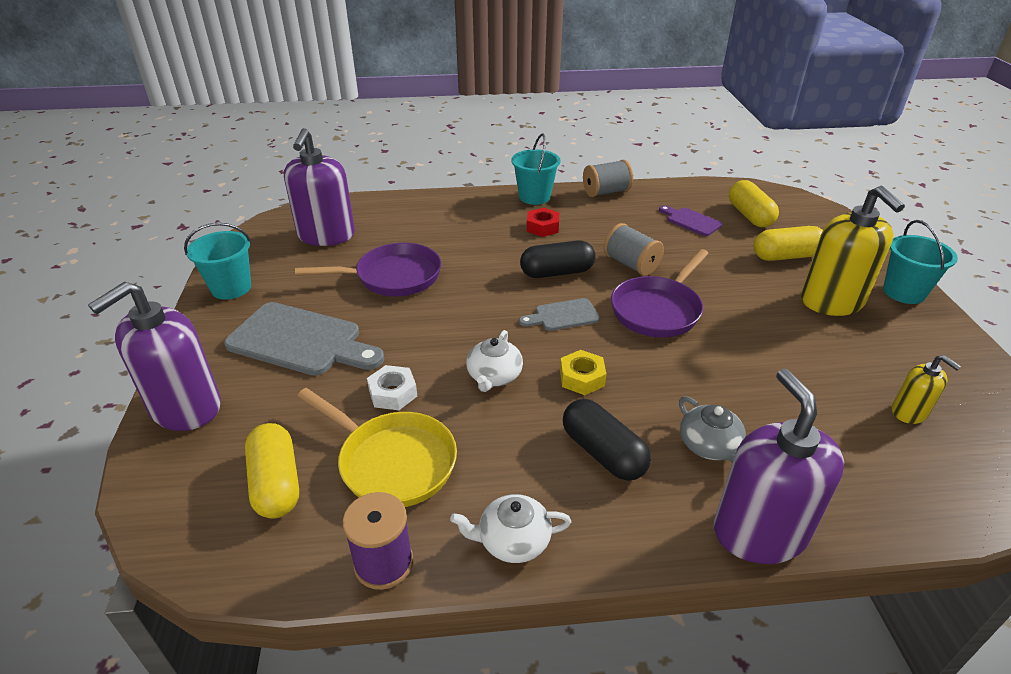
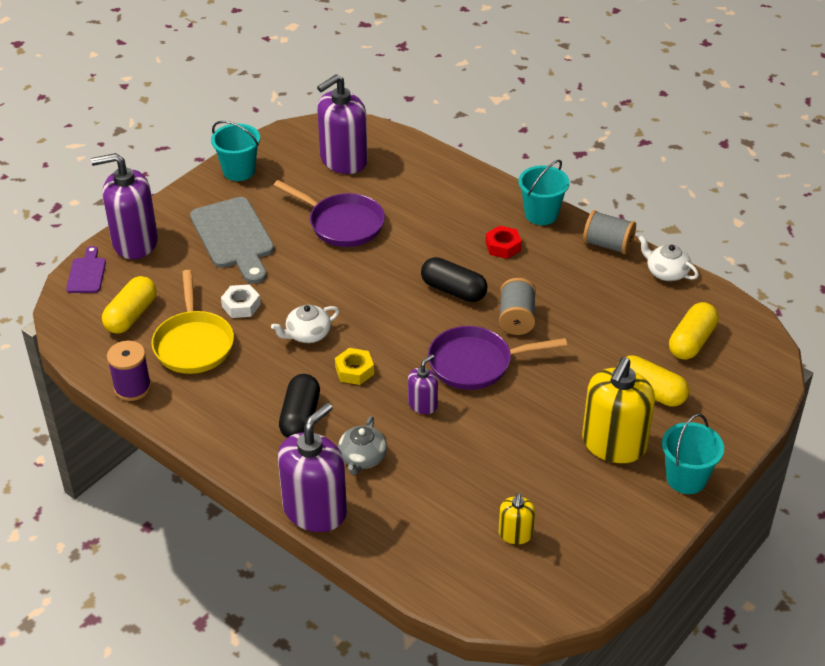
camera: 45 degrees right, 5 degrees up
(513, 540) = (197, 422): white teapot -> white teapot (666, 272)
(563, 315) = (407, 324): grey cutting board -> none
(676, 365) = (422, 404): none -> purple soap dispenser
(691, 221) = (630, 314): purple cutting board -> purple cutting board (87, 273)

